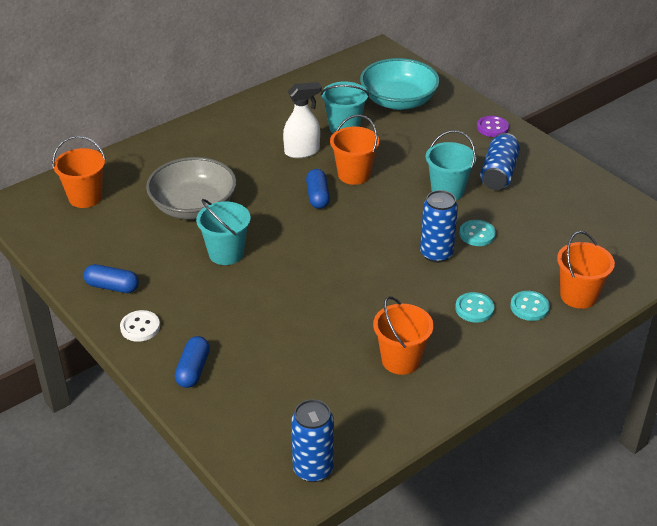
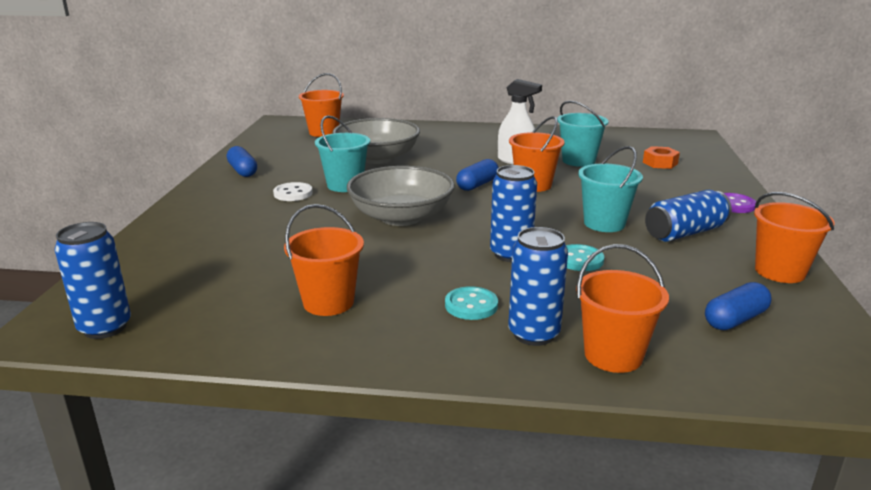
camera: 45 degrees right, 15 degrees down
(140, 327) = (210, 194): white button -> white button (293, 193)
(193, 370) = (184, 228): blue capsule -> blue capsule (735, 319)
(321, 262) = (401, 217): none -> grey bowl
(398, 101) = (660, 163): turquoise bowl -> orange nut
(529, 307) = (533, 334): turquoise button -> blue can
(577, 181) = (780, 271): none -> orange bucket

